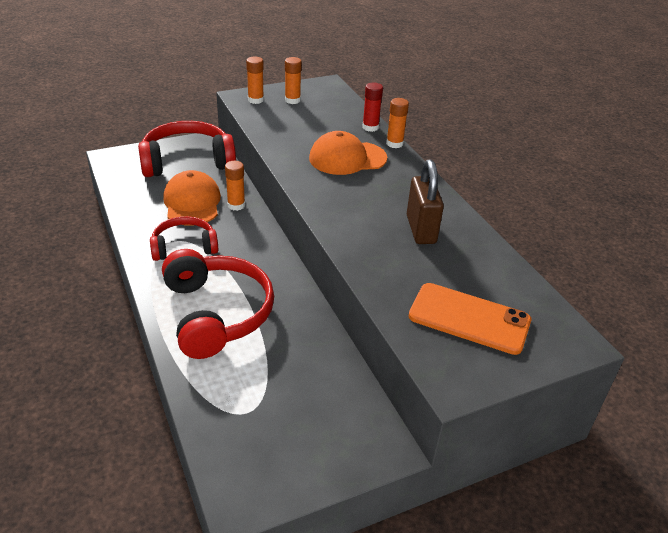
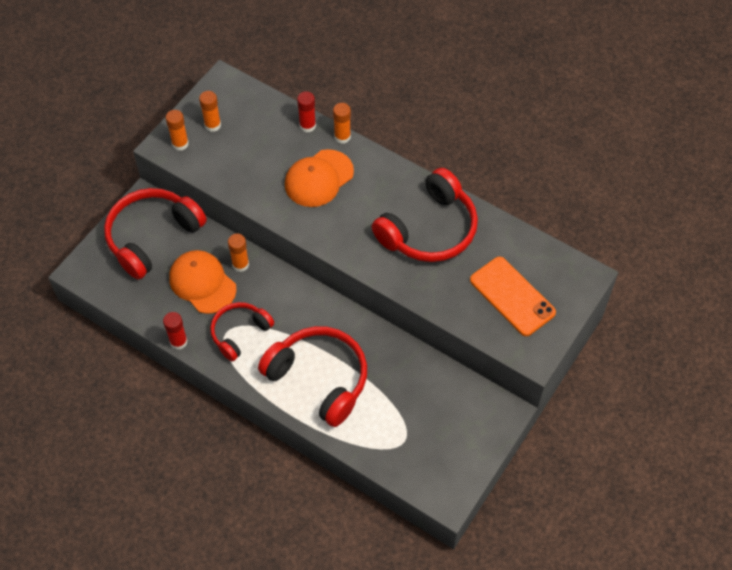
camera: 30 degrees left, 20 degrees up
(128, 229) = (178, 341): none -> red glue stick
(421, 229) = (429, 229): brown padlock -> red headphones
(469, 318) = (512, 296): orange phone -> orange phone turned 60 degrees clockwise

